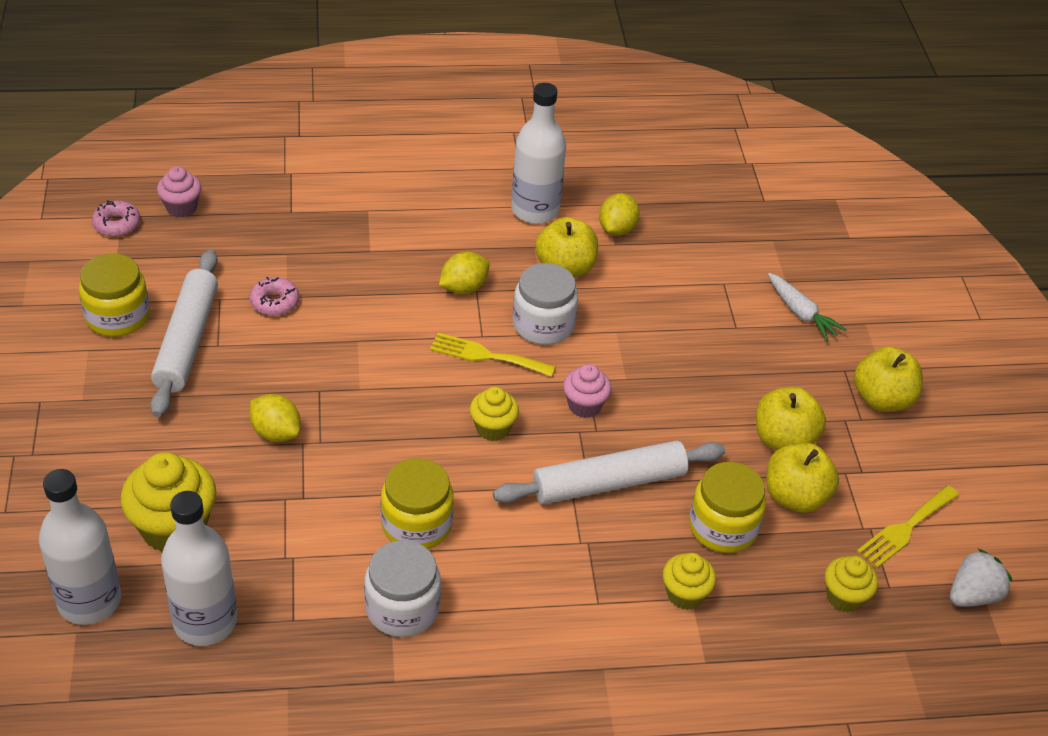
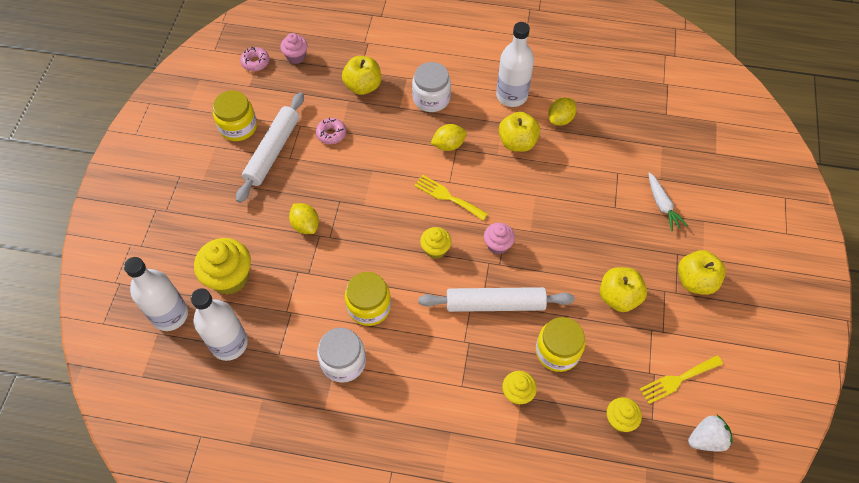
camera: 20 degrees right, 15 degrees up
(543, 325) = (490, 181): white jar -> white jar (431, 98)
(795, 497) = (612, 340): yellow apple -> yellow apple (363, 86)

